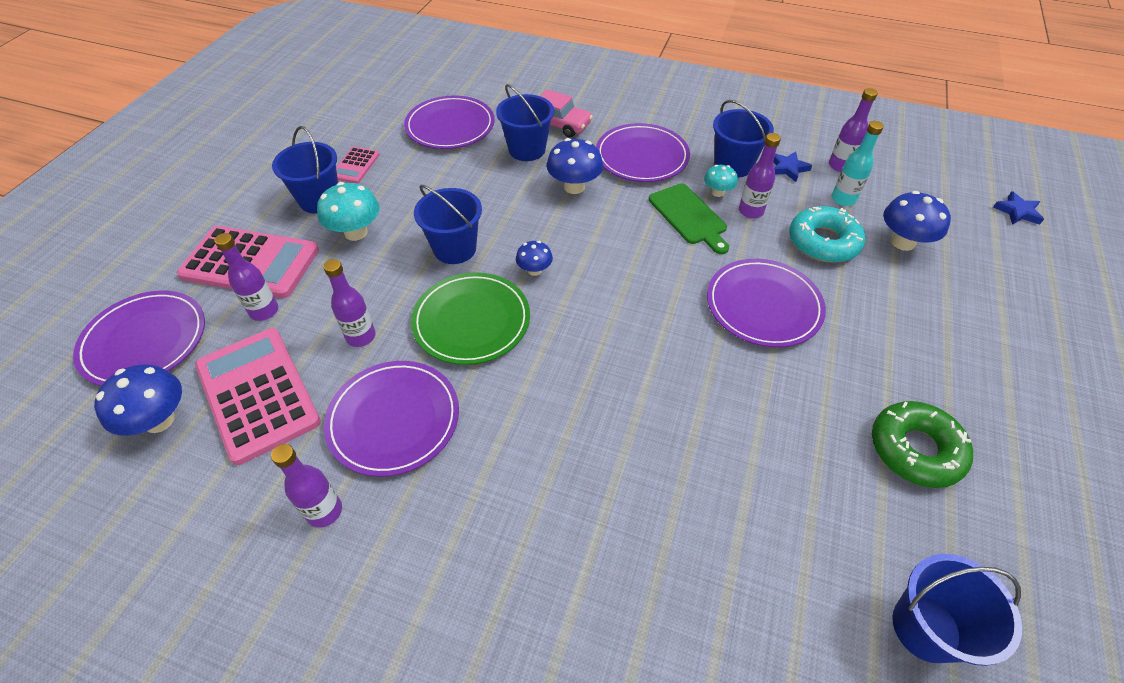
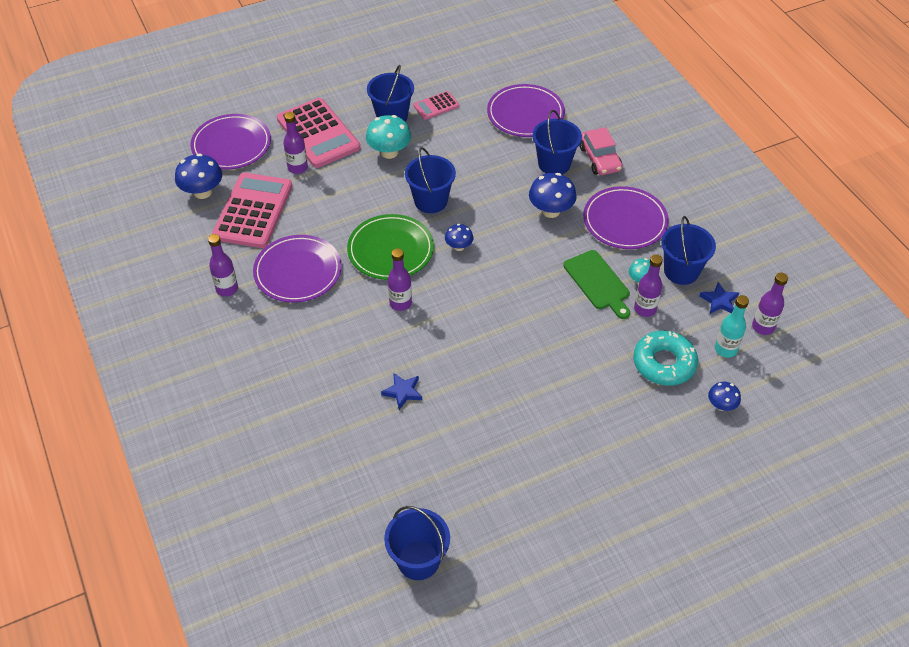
camera: 45 degrees right, 0 degrees up
(361, 336) = (328, 216): purple bottle -> purple bottle (400, 303)
(689, 216) = (598, 282): green cutting board -> green cutting board turned 45 degrees counterclockwise
(763, 305) = (564, 367): purple plate -> none
(903, 242) = (721, 405): blue mushroom -> blue mushroom, size x0.59
(915, 449) = (534, 501): green donut -> none
(1017, 212) = (850, 455): blue star -> blue star (403, 392)

